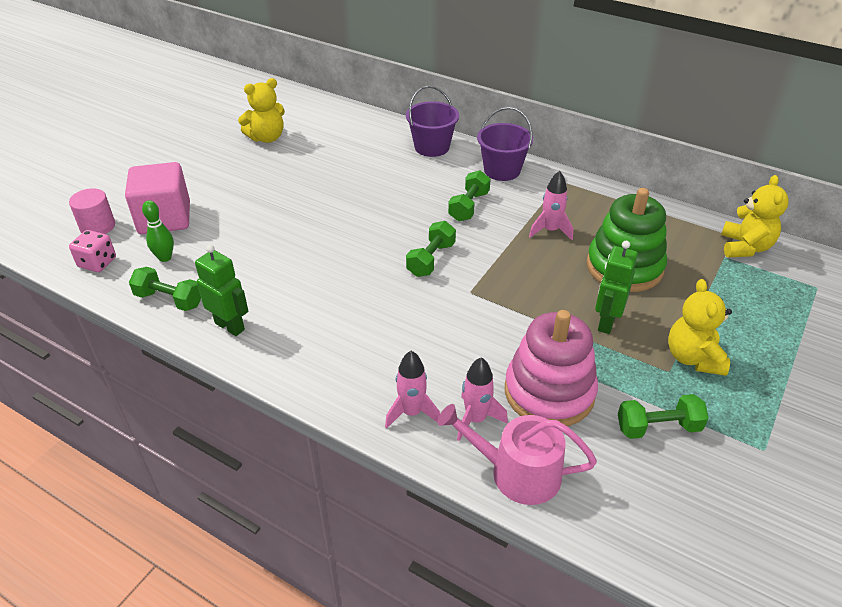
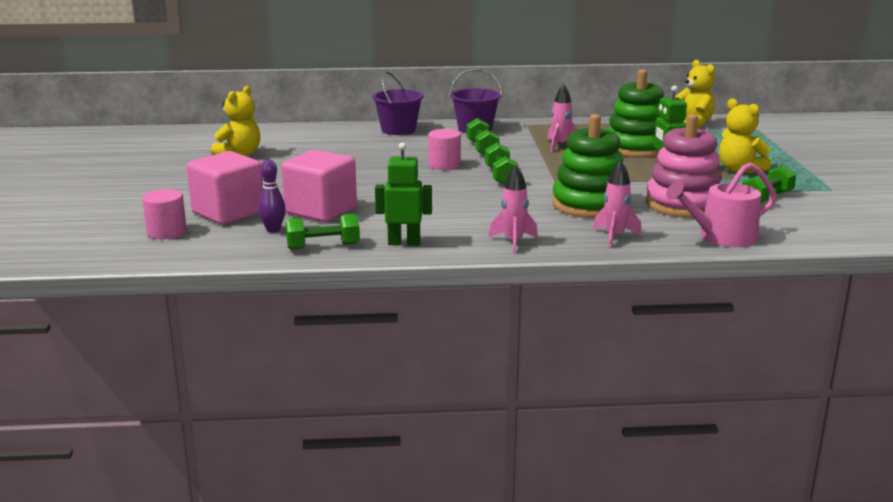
camera: 35 degrees left, 20 degrees down
(97, 262) = (210, 248): pink dice -> none
(165, 258) = (273, 230): green bowling pin -> purple bowling pin
(228, 246) = (321, 210): none -> pink cube
(404, 219) = (444, 165): none -> pink cylinder
(454, 346) = (589, 205): none -> green stacking toy
(476, 419) = (660, 227): pink rocket -> pink rocket (513, 242)

